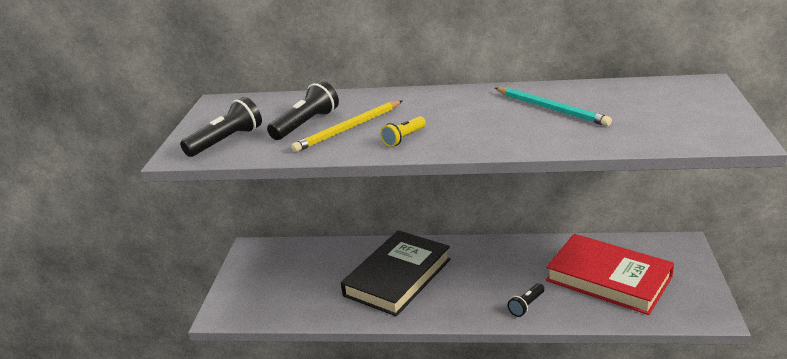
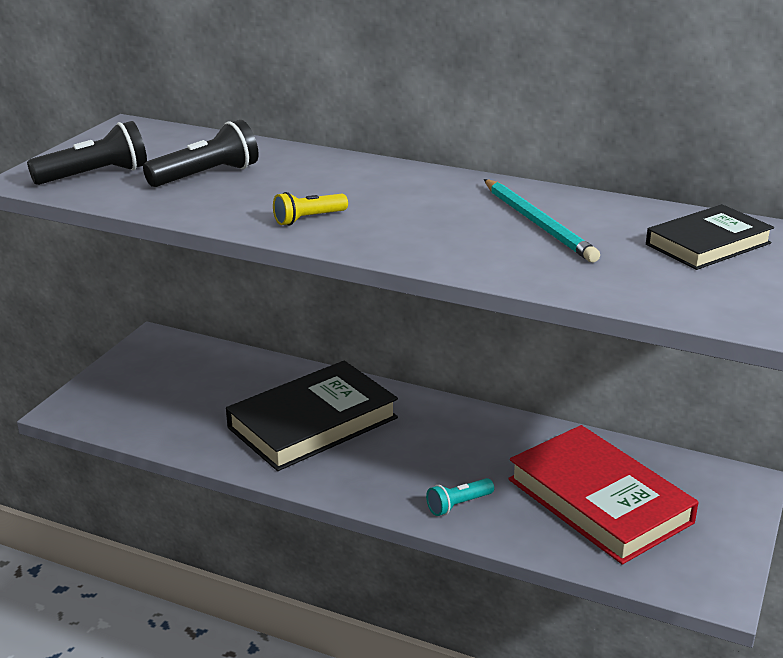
camera: 15 degrees right, 0 degrees up
(348, 129) = (252, 192): yellow pencil -> none
(526, 305) = (458, 505): black flashlight -> turquoise flashlight
(662, 99) = (708, 244): none -> black book

